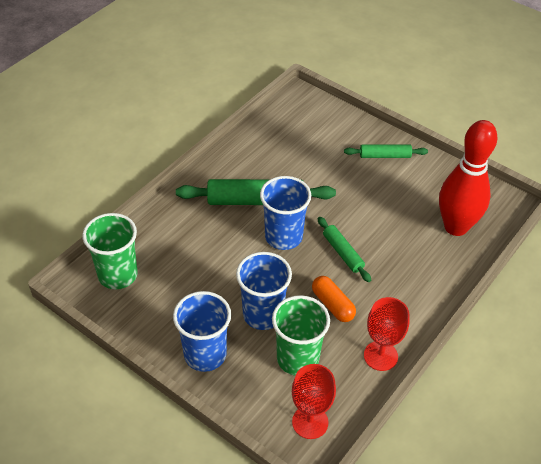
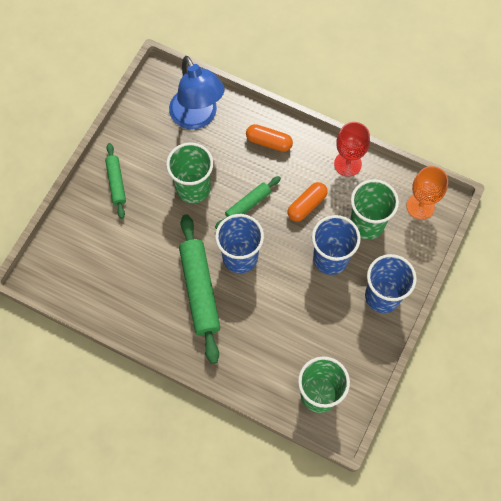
camera: 100 degrees left, 20 degrees up
(310, 422) = (420, 206): red goblet -> orange goblet
(369, 211) = (193, 188): none -> green cup
(418, 284) = (269, 142): none -> orange capsule
(456, 227) = (197, 117): red bowling pin -> blue lamp

